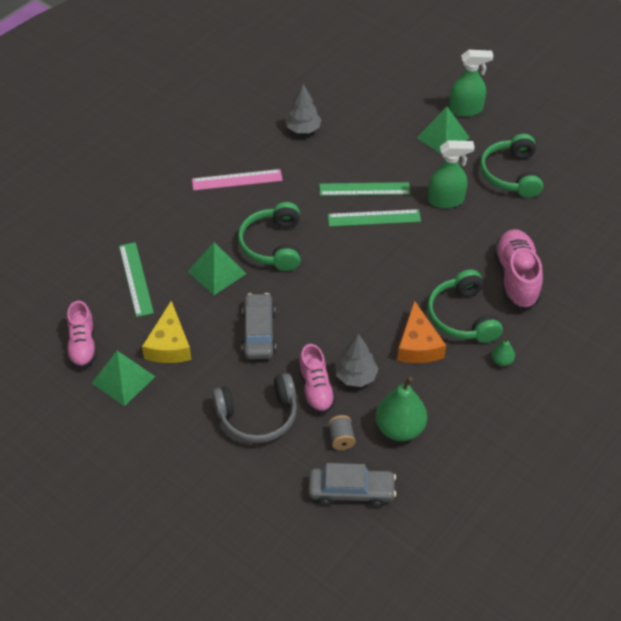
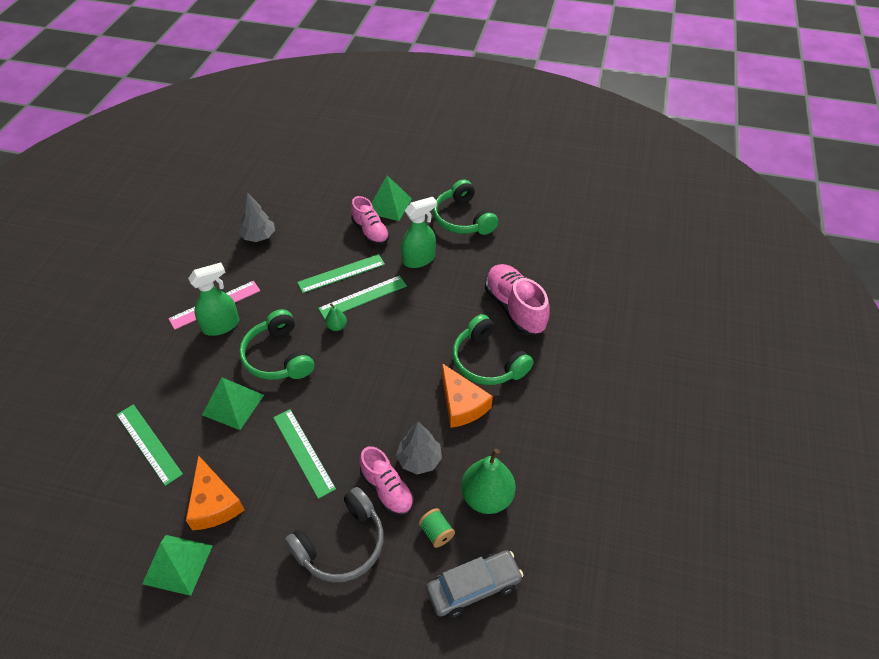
camera: 25 degrees left, 0 degrees up
(83, 345) = (116, 543): pink shoe -> pink shoe (370, 232)
(169, 345) = (214, 503): yellow cheese -> orange cheese
(259, 333) = (303, 452): grey car -> green ruler
(341, 439) = (436, 532): grey spool -> green spool
(466, 109) = (397, 176): green spray bottle -> green spray bottle (221, 325)
(501, 361) = (543, 390): green pear -> green pear (337, 326)

